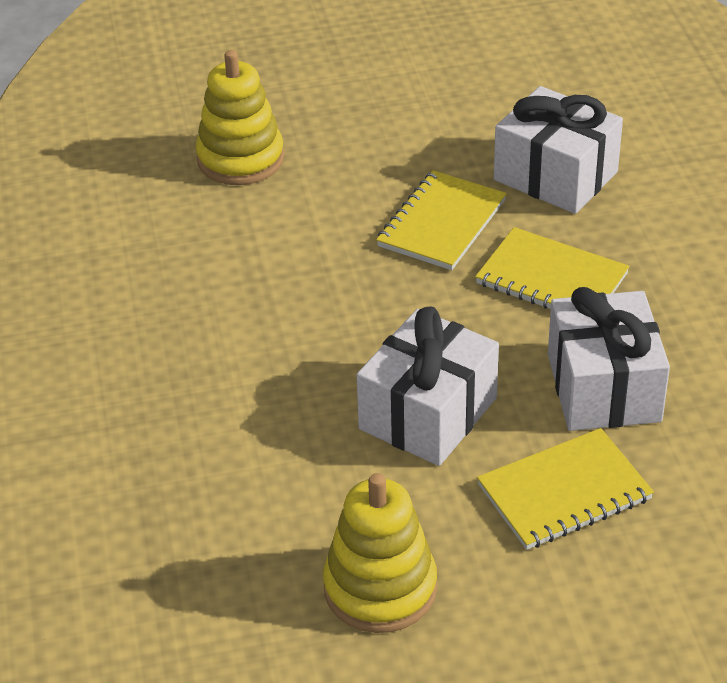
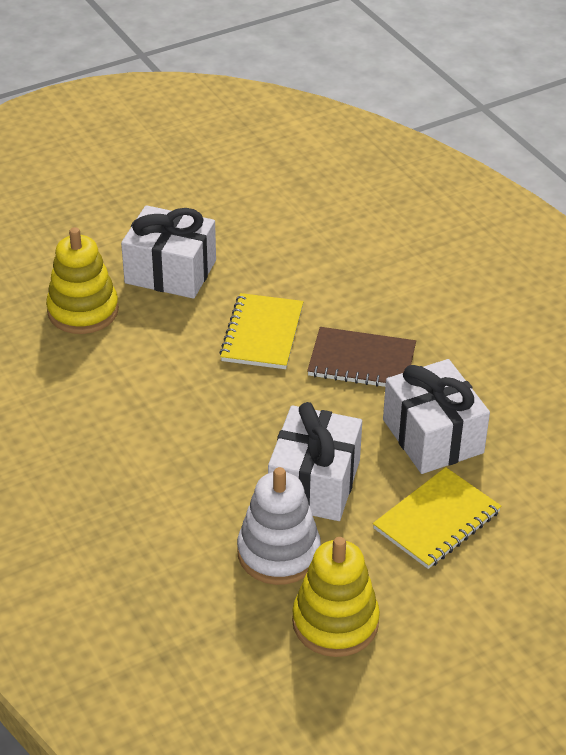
camera: 20 degrees left, 0 degrees up
(347, 488) = (278, 553): none -> white stacking toy
(551, 279) = (361, 361): yellow notebook -> brown notebook
(555, 176) = (331, 280): white gift -> white gift (170, 272)

